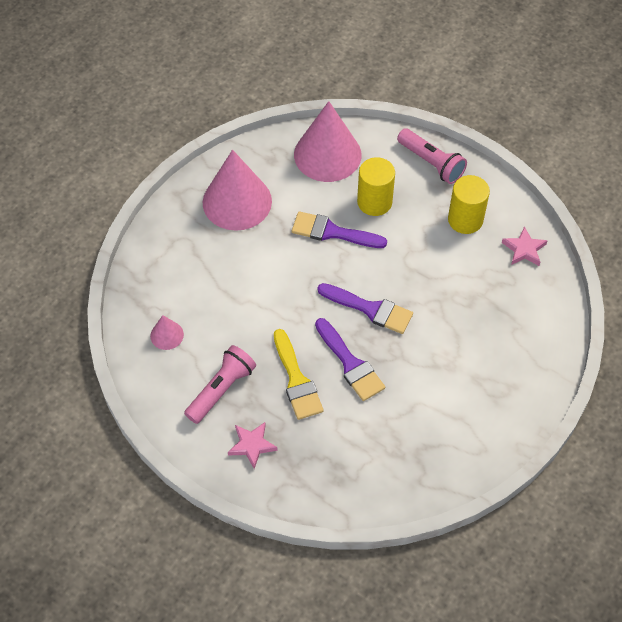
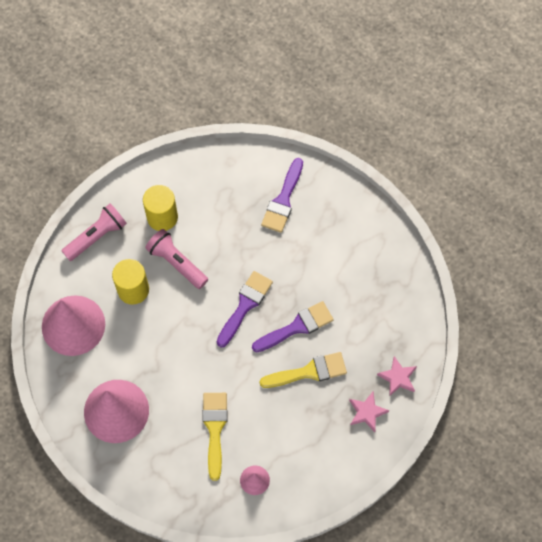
camera: 85 degrees left, 10 degrees up
(221, 390) = (313, 434): pink flashlight -> pink flashlight (177, 263)
(222, 292) = (215, 429): none -> yellow brush
(332, 232) = (161, 329): purple brush -> purple brush (283, 200)
(524, 249) = (198, 175): pink star -> pink star (397, 377)

